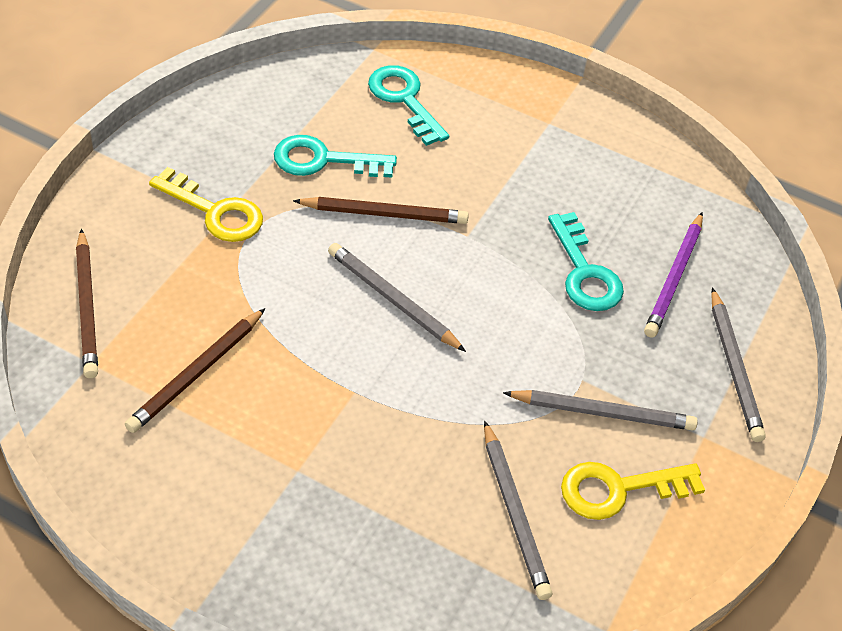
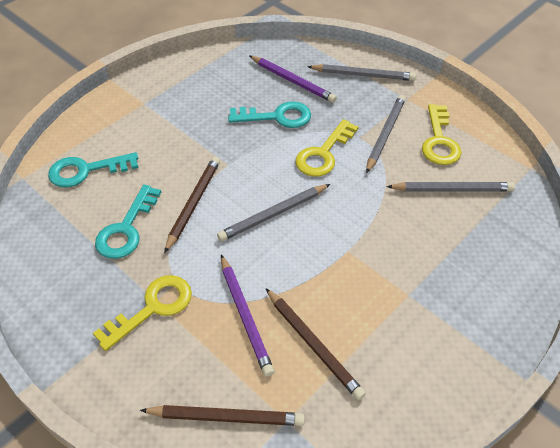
camera: 70 degrees left, 0 degrees up
(223, 299) = (245, 316): none -> purple pencil
(529, 339) = (323, 153): none -> yellow key

